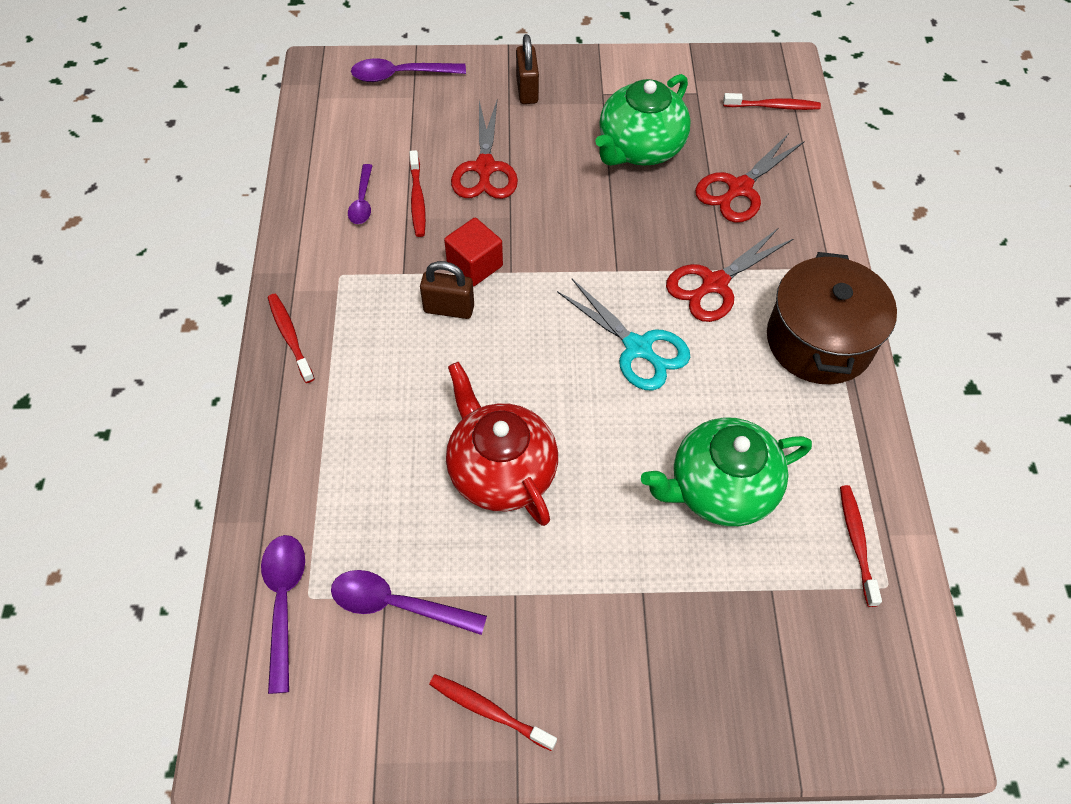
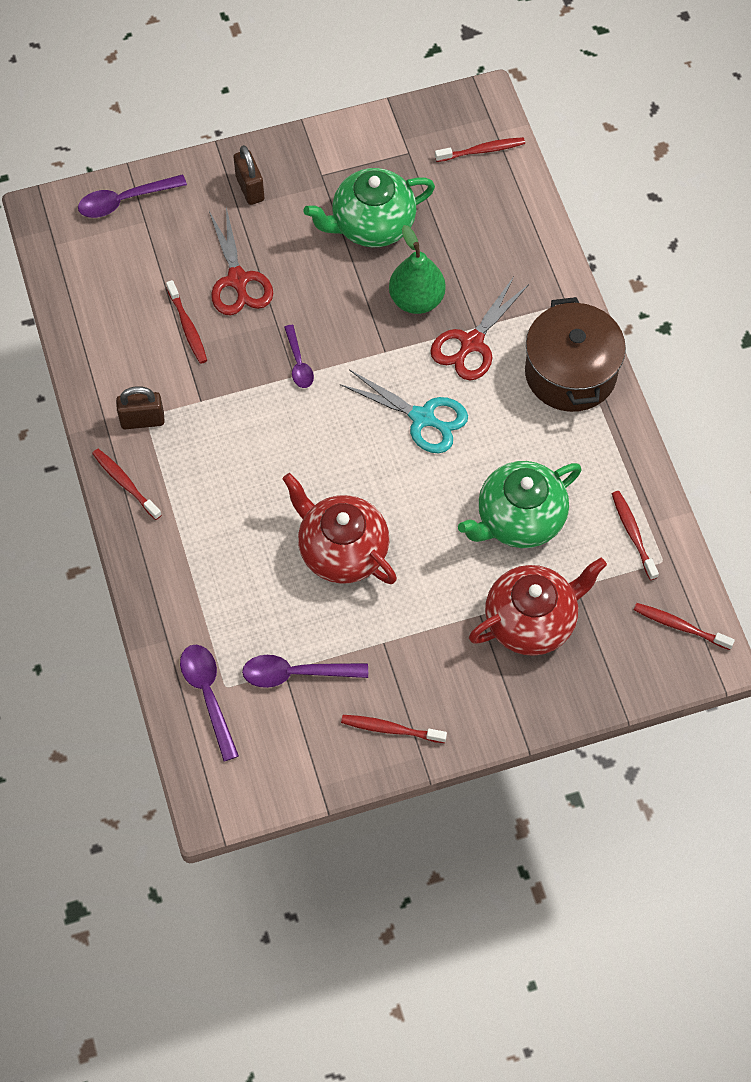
camera: 15 degrees left, 5 degrees up
(362, 201) = (138, 341): purple spoon -> purple spoon (298, 363)
(449, 309) = (252, 423): brown padlock -> brown padlock (142, 420)
(475, 265) = (260, 377): red cube -> none
(639, 148) = (372, 225): green teapot -> green teapot turned 45 degrees clockwise
(666, 228) = (416, 300): none -> green pear
(705, 618) = (531, 621): none -> red teapot
(739, 189) = (471, 245): red scissors -> none
(896, 678) = (680, 626): none -> red toothbrush

